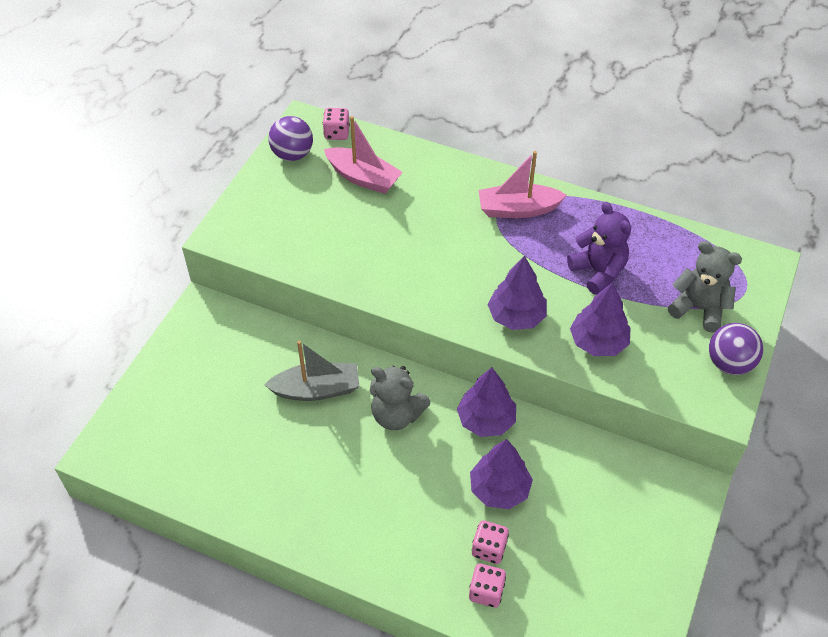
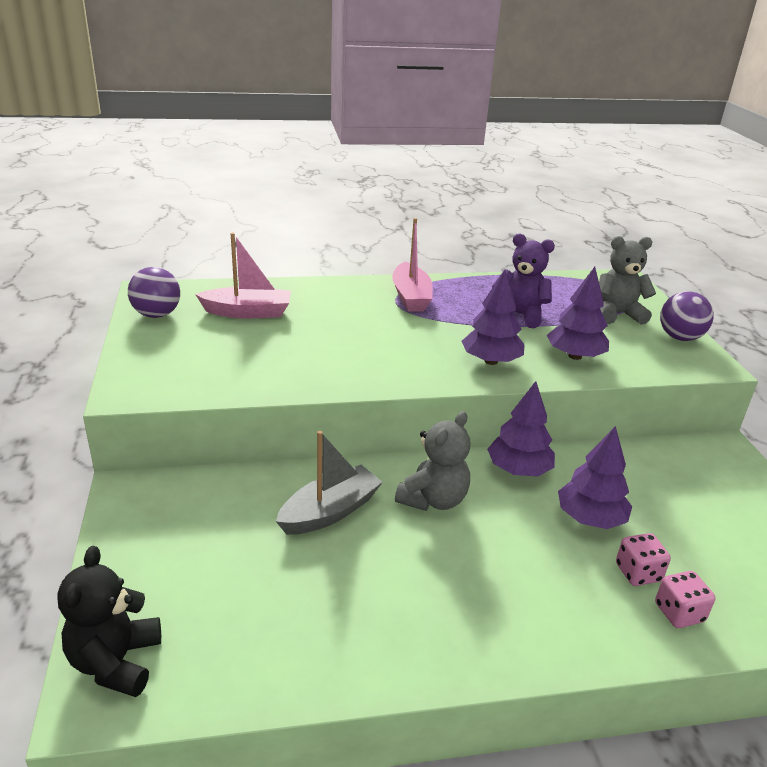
camera: 35 degrees left, 20 degrees down
(124, 434) = (116, 662): none -> black teddy bear
(337, 133) = (190, 291): pink dice -> none
(397, 415) = (433, 499): grey teddy bear -> grey teddy bear turned 45 degrees counterclockwise
(518, 209) = (411, 297): pink boat -> pink boat turned 60 degrees counterclockwise

